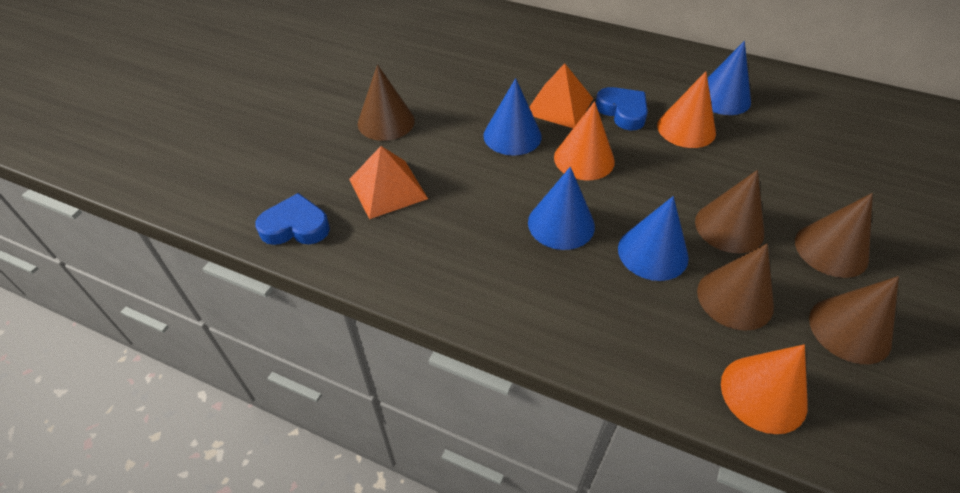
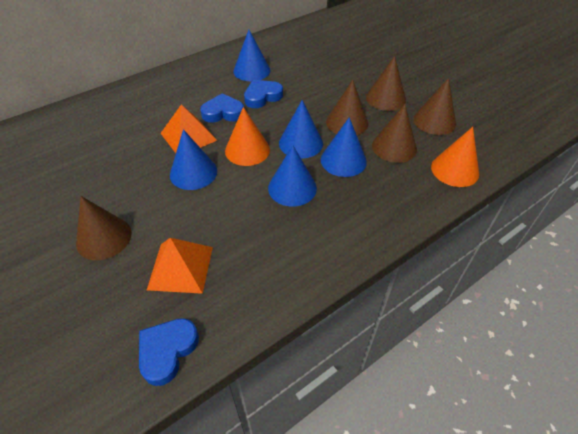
camera: 60 degrees left, 0 degrees up
(642, 199) = (300, 143): none -> blue cone
(686, 129) = (262, 97): orange cone -> blue heart

